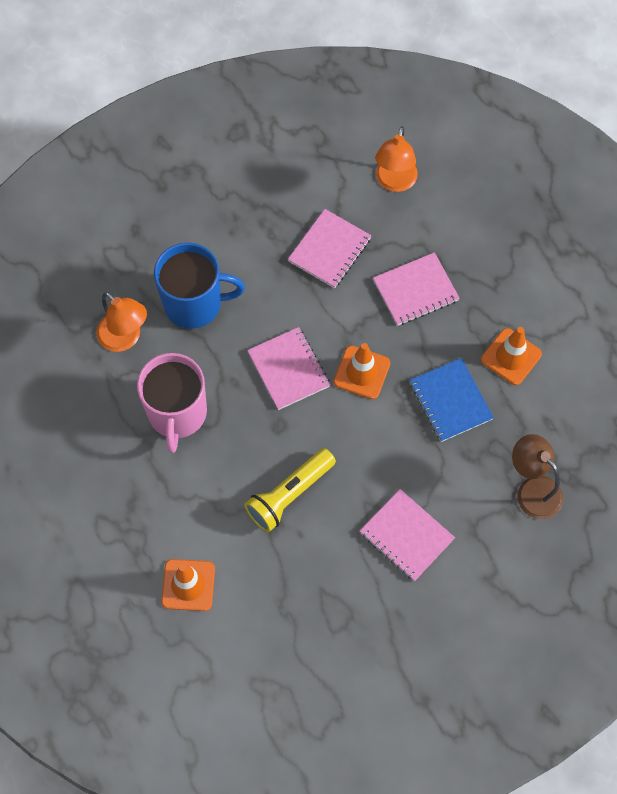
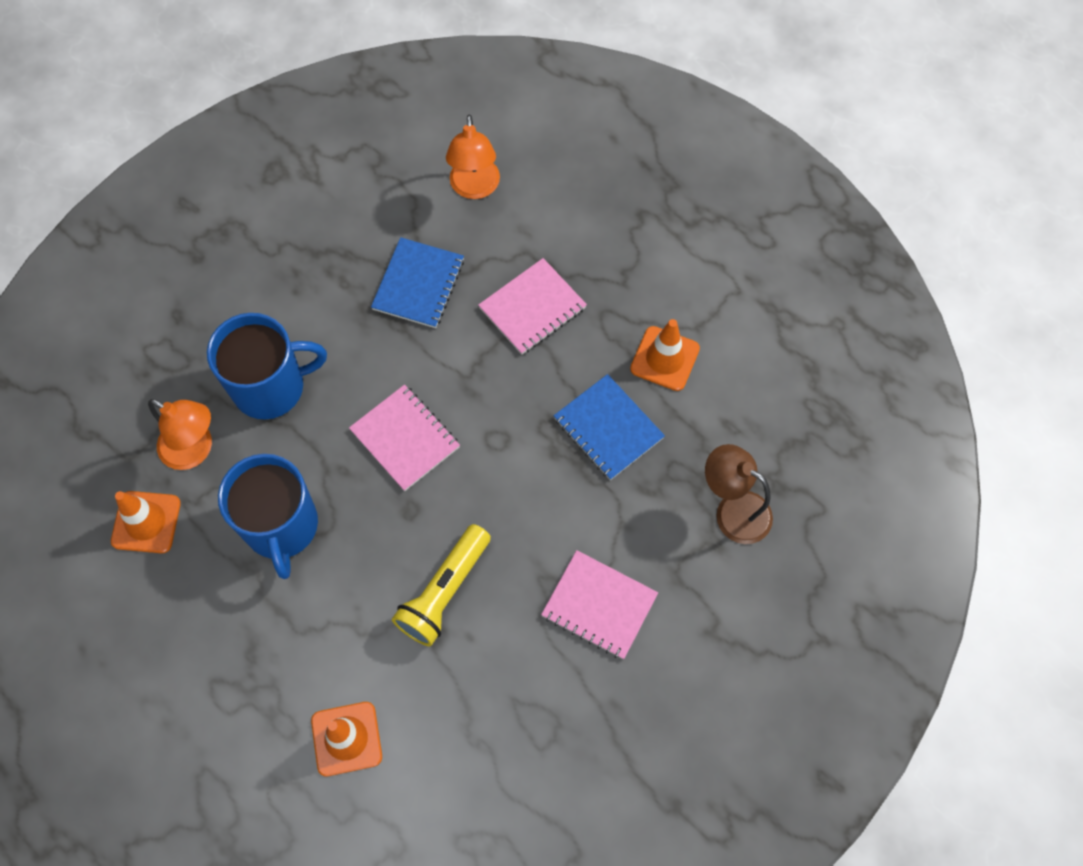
camera: 15 degrees left, 0 degrees up
(177, 413) = (281, 526): pink mug -> blue mug
(329, 250) = (418, 284): pink notebook -> blue notebook
(362, 372) = (494, 420): orange traffic cone -> orange traffic cone (146, 522)

